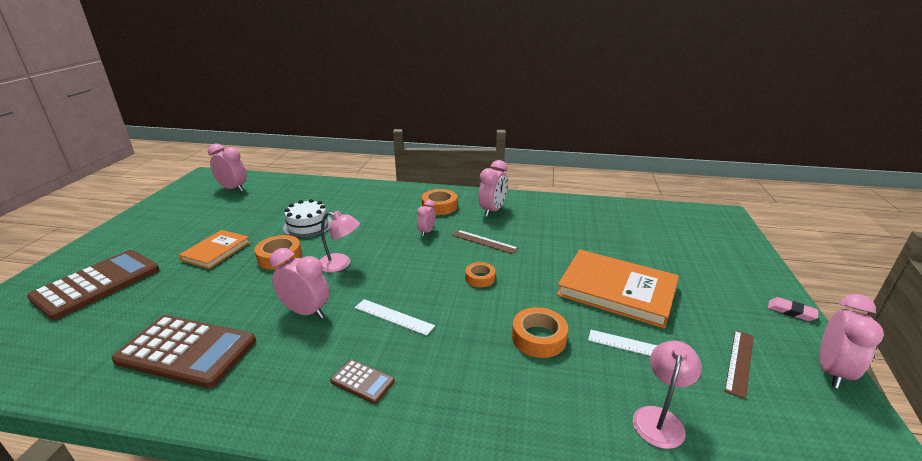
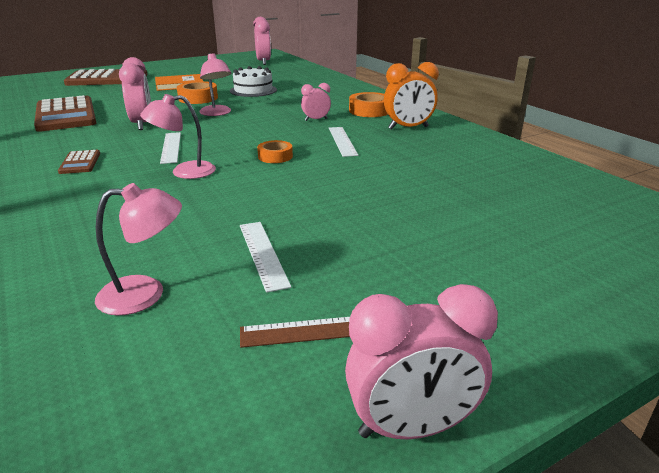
camera: 50 degrees right, 0 degrees up
(460, 329) = (184, 172): none -> pink lamp
(484, 242) = (342, 141): brown ruler -> white ruler
(492, 211) = (408, 128): pink clock -> orange clock
(538, 338) = (213, 203): orange tape -> none
(617, 290) = (362, 218): orange book -> none
(791, 311) = (539, 359): pink eraser -> none

